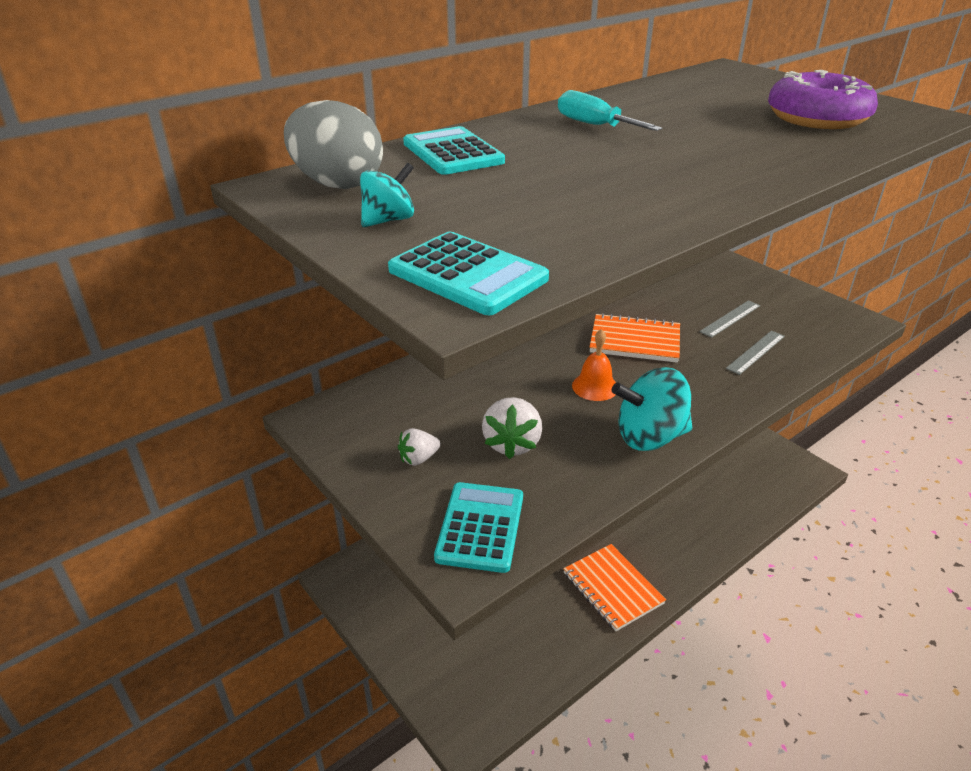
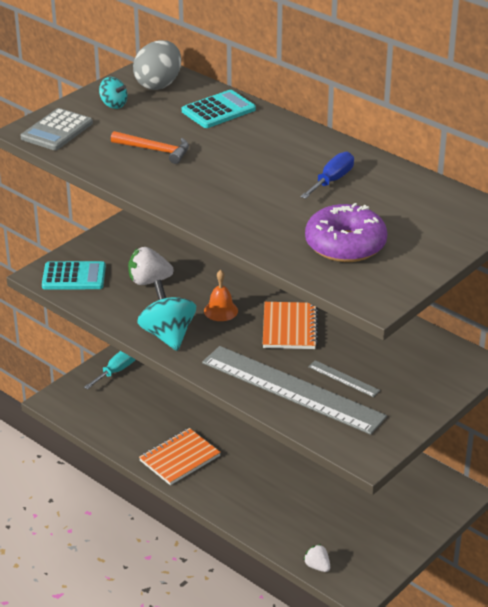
camera: 80 degrees right, 0 degrees up
(418, 458) = (128, 249): white strawberry -> white strawberry (317, 566)
(467, 275) = (57, 130): turquoise calculator -> grey calculator
(568, 198) = (155, 150): none -> orange hammer
(594, 125) = (291, 154): turquoise screwdriver -> turquoise screwdriver (116, 371)
(664, 113) = (332, 180): none -> blue screwdriver
(755, 352) = (292, 389): grey ruler -> grey ruler, size x2.50

